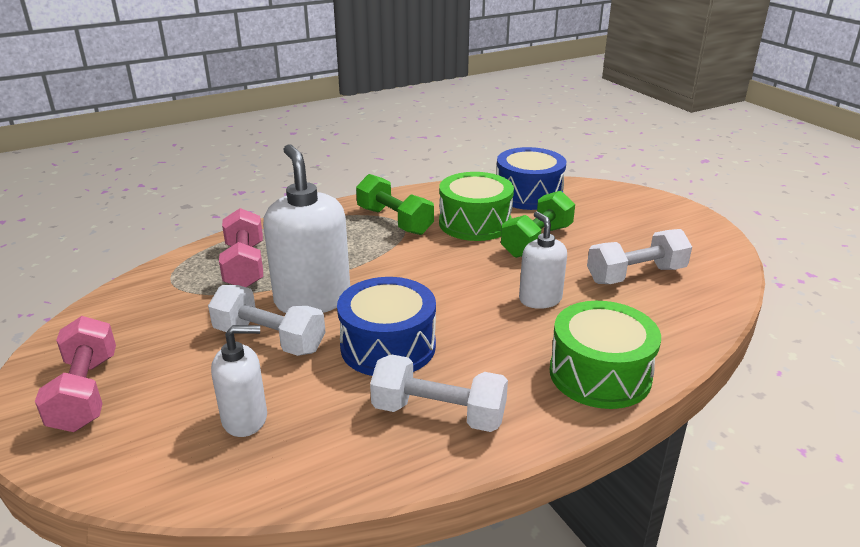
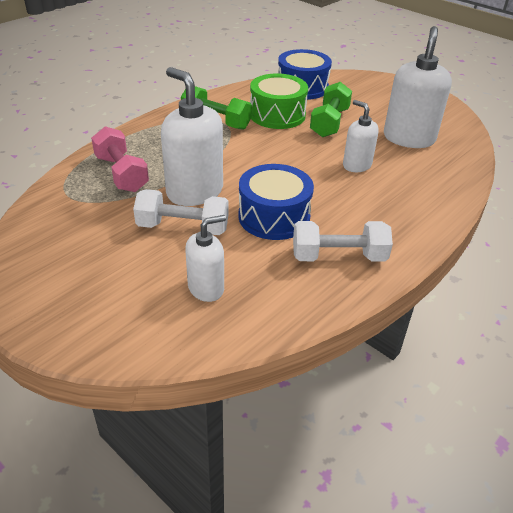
camera: 20 degrees left, 10 degrees up
(85, 392) = (65, 295): pink dumbbell -> none
(600, 374) = (424, 210): green drum -> none
(636, 275) = (409, 138): white dumbbell -> white soap dispenser

